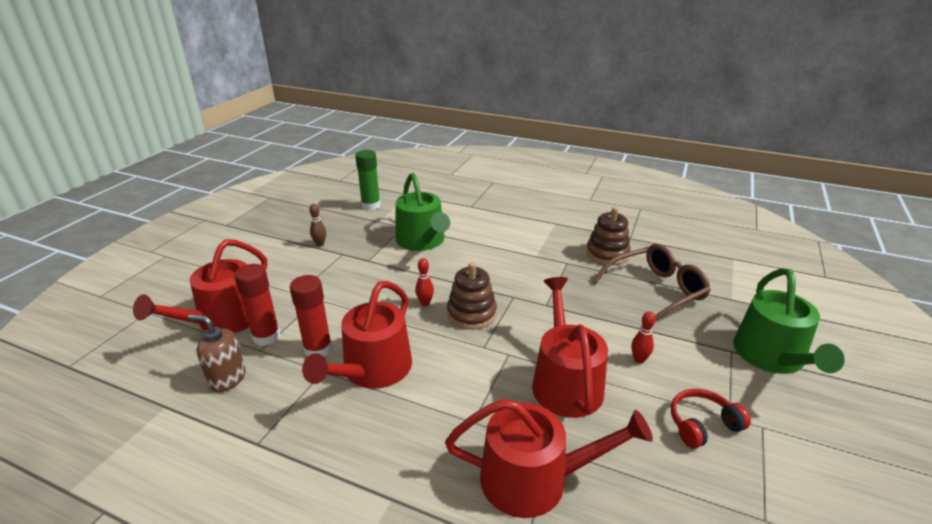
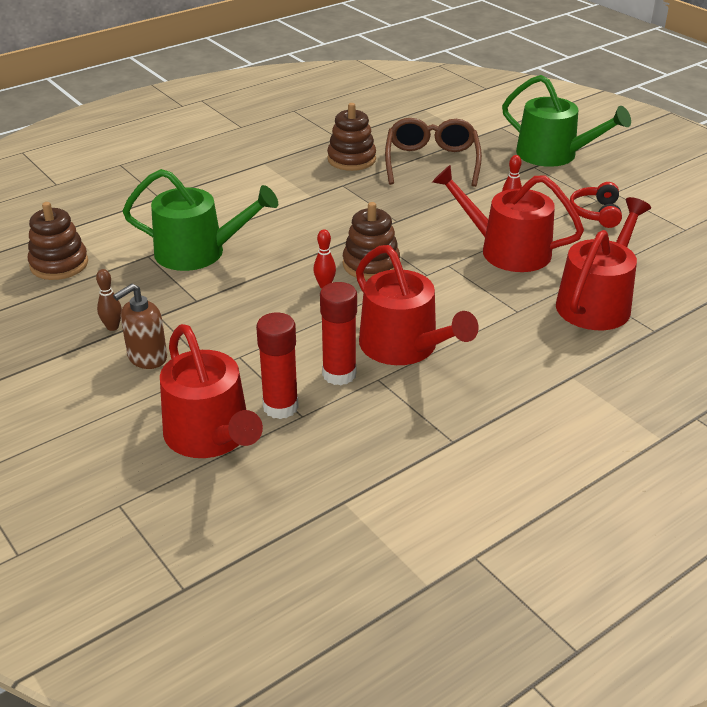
camera: 60 degrees left, 5 degrees up
(227, 379) = (334, 448): brown soap dispenser -> brown soap dispenser (147, 357)
(371, 205) = (59, 264): green glue stick -> brown stacking toy

